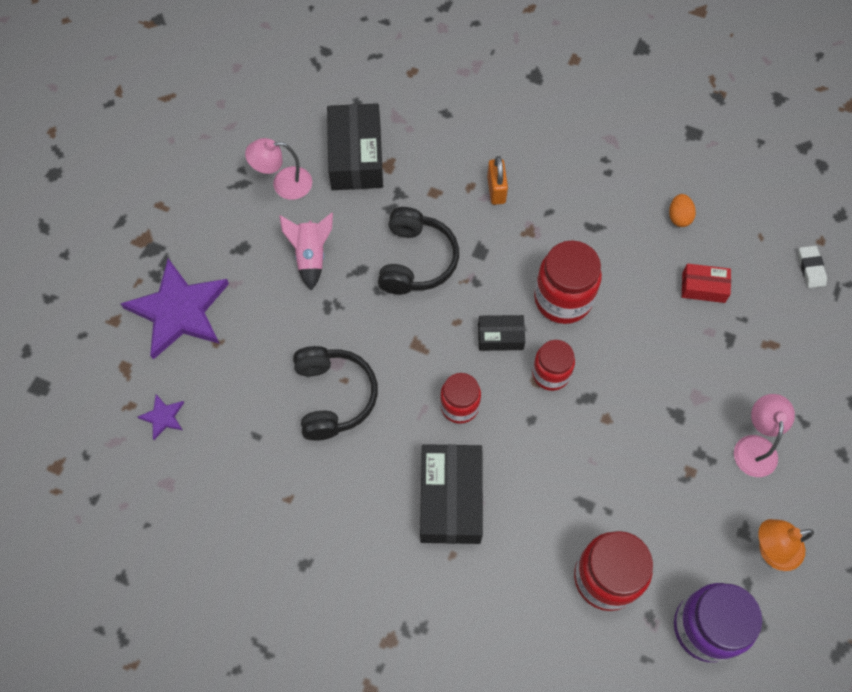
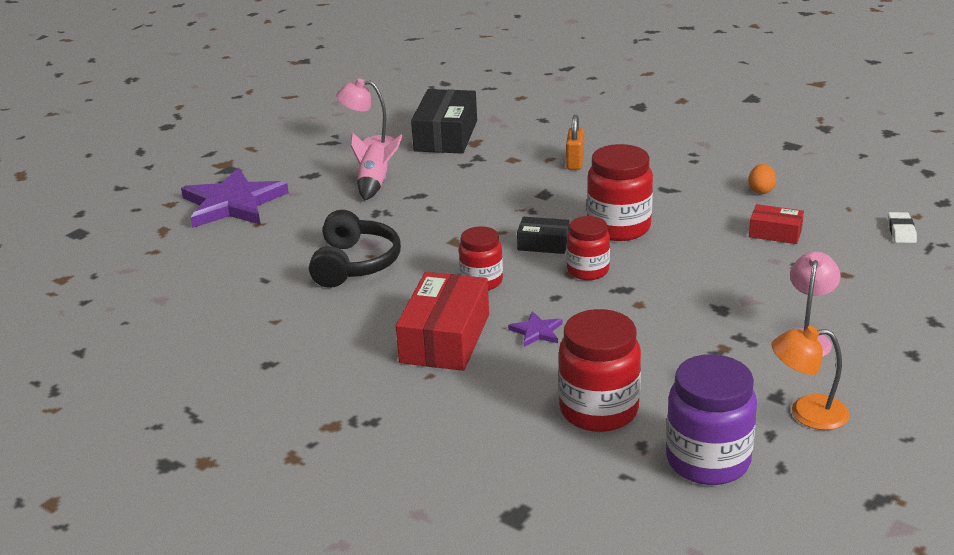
camera: 15 degrees right, 35 degrees down
(163, 417) = (181, 260): purple star -> purple star (536, 331)
(416, 260) = (477, 194): black headphones -> none
(450, 499) = (445, 338): black box -> red box

